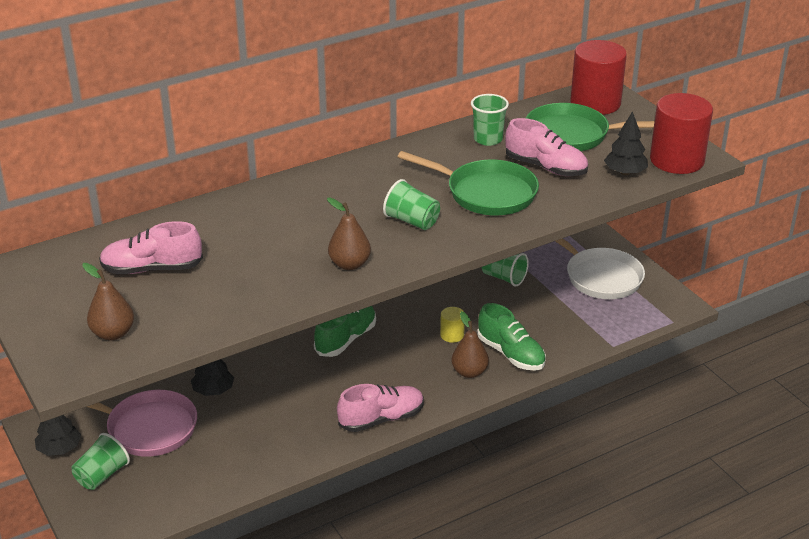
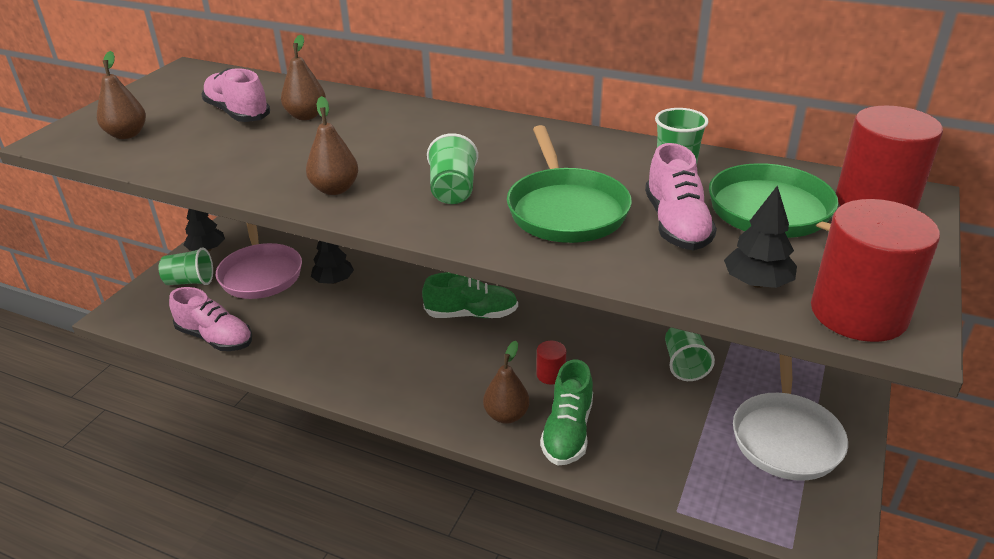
camera: 55 degrees right, 0 degrees up
(207, 239) = (306, 116): none -> brown pear
(381, 419) = (380, 391): pink shoe -> pink shoe (215, 338)
(452, 335) = (550, 374): yellow cylinder -> red cylinder

